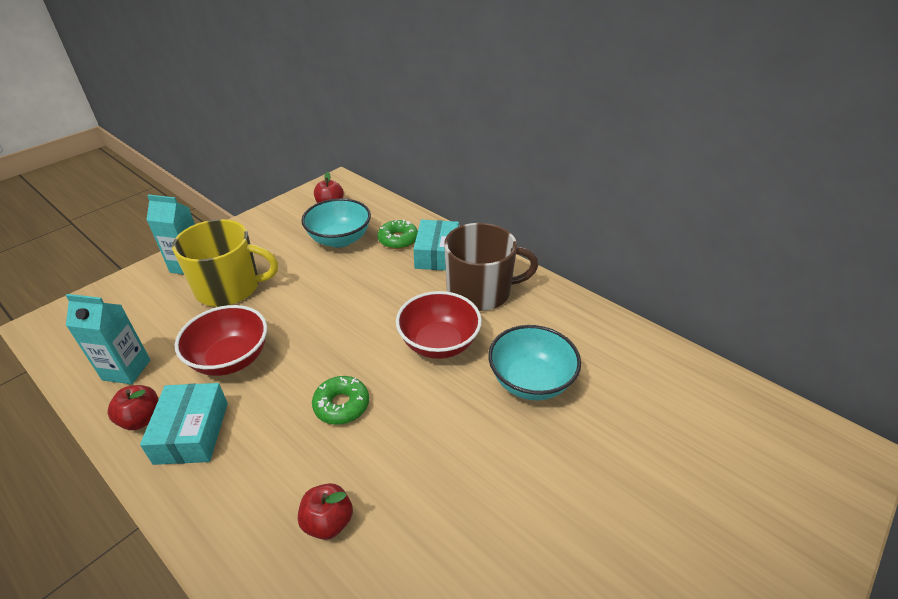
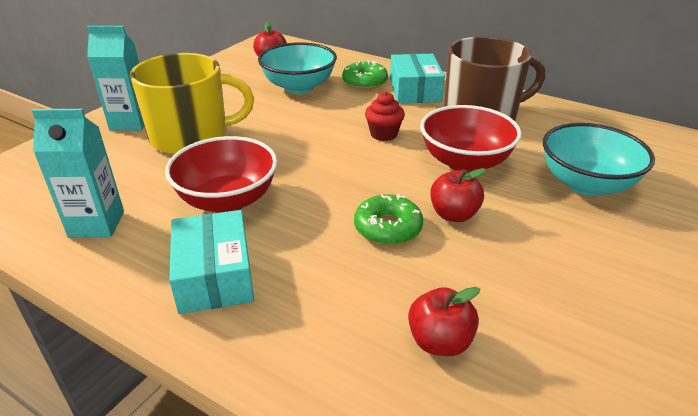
camera: 10 degrees left, 5 degrees down
(142, 419) = (141, 270): red apple -> red apple (453, 214)
(386, 303) = (383, 134): none -> red cupcake

